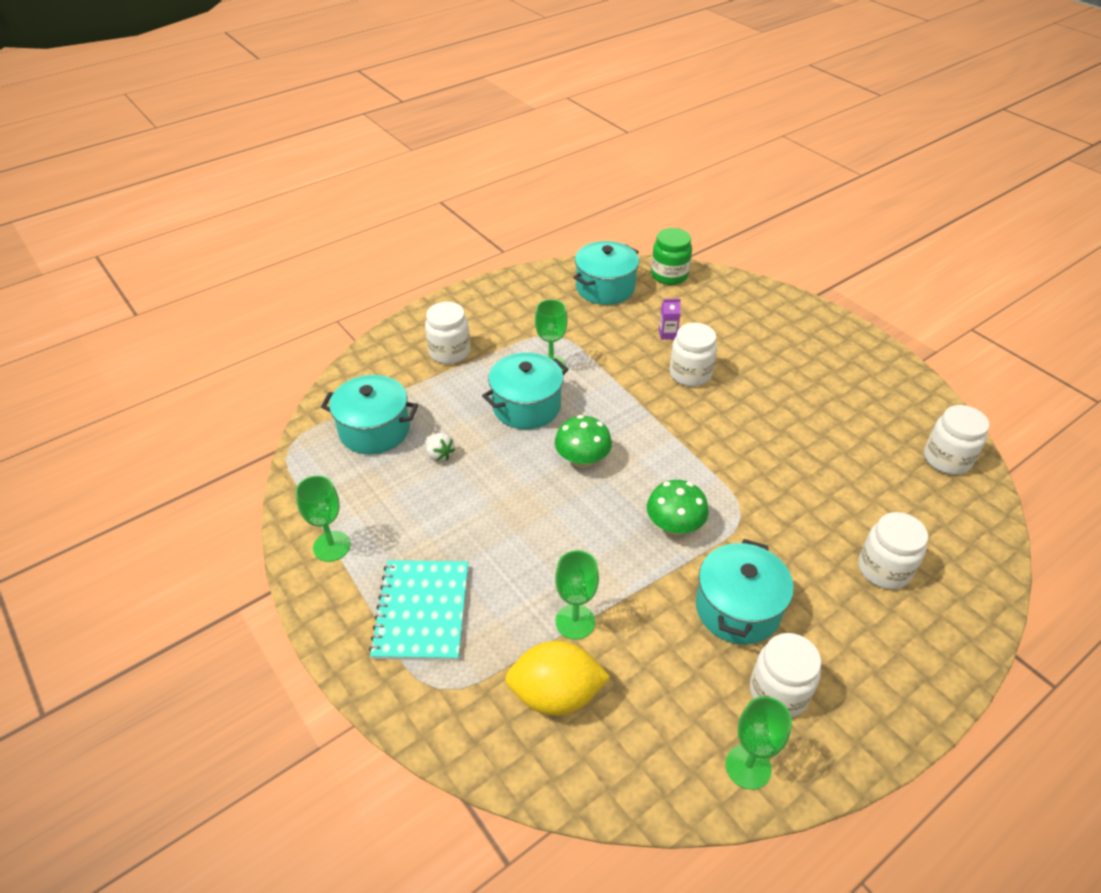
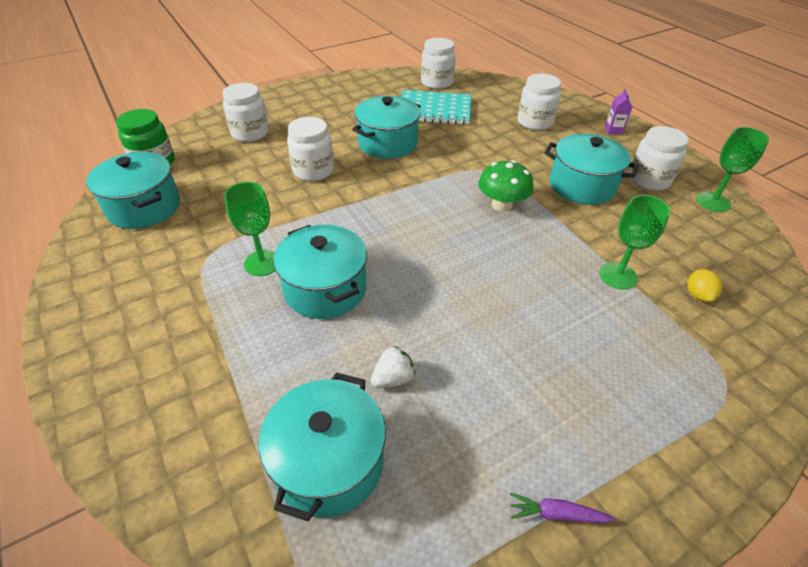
camera: 85 degrees left, 0 degrees up
(332, 546) = (556, 514): green goblet -> purple carrot
(421, 611) = (637, 400): turquoise notebook -> turquoise notebook (434, 110)
(449, 352) = (189, 363): white jar -> white jar (250, 133)
(556, 695) = (698, 295): yellow lemon -> yellow lemon, size x0.46
(582, 460) = (417, 252): green mushroom -> none
(667, 334) = (249, 176): purple carton -> purple carton (613, 130)
(764, 423) = (387, 143): none -> turquoise pot

